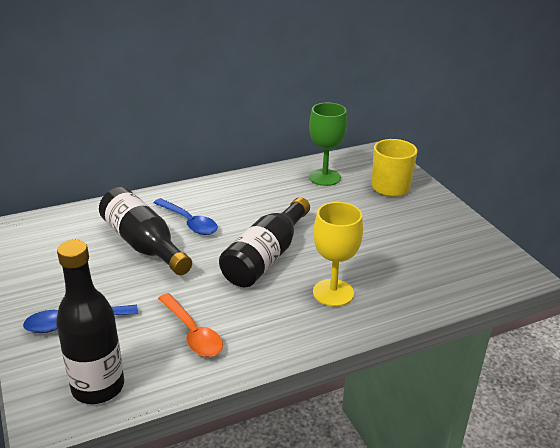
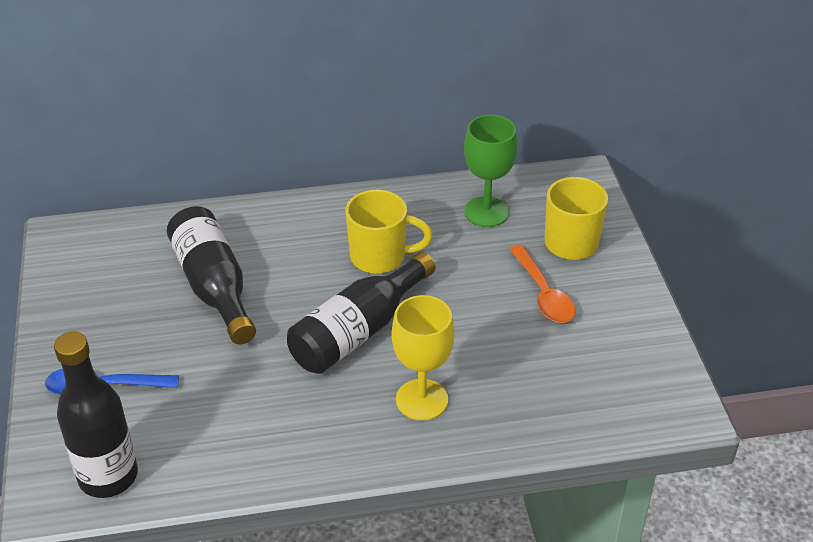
camera: 15 degrees right, 10 degrees up
(189, 222) = (280, 261): blue spoon -> none
(192, 333) = (233, 425): orange spoon -> orange spoon (543, 294)
(262, 211) = (380, 257): none -> yellow mug

